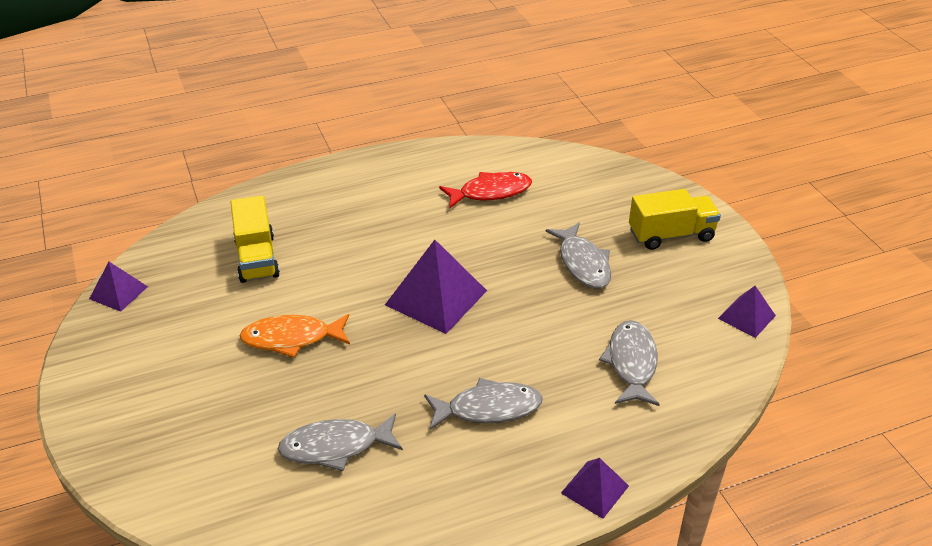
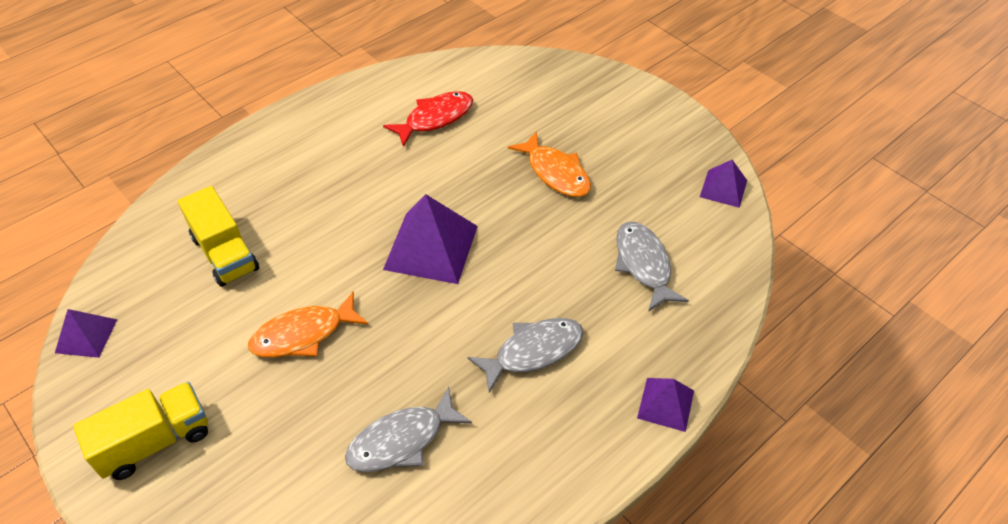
camera: 20 degrees left, 10 degrees up
(583, 263) = (555, 173): grey fish -> orange fish
(671, 235) = (623, 122): yellow truck -> yellow truck (155, 441)

